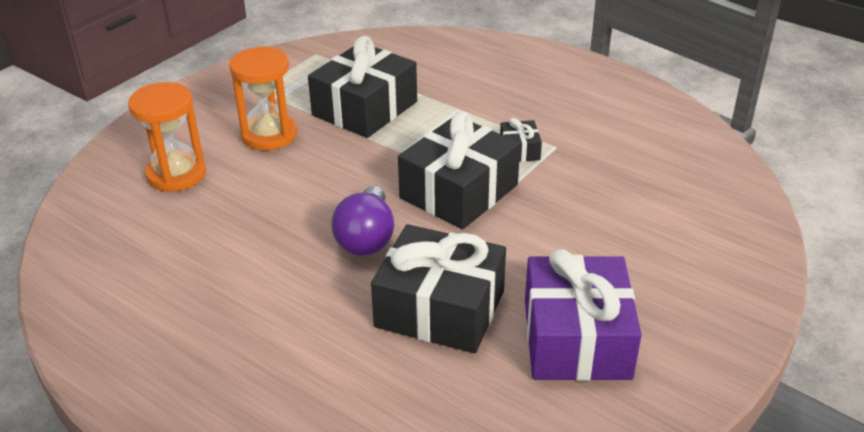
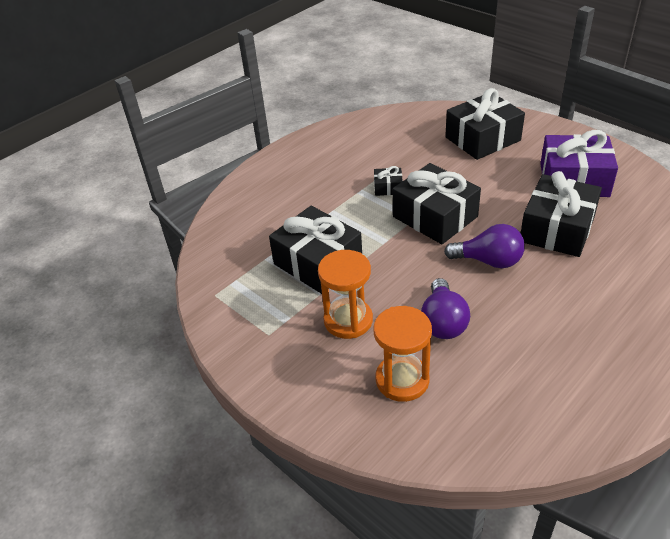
camera: 80 degrees left, 5 degrees up
(257, 200) = (443, 322): none -> purple light bulb
(674, 237) = (482, 139): none -> black gift

